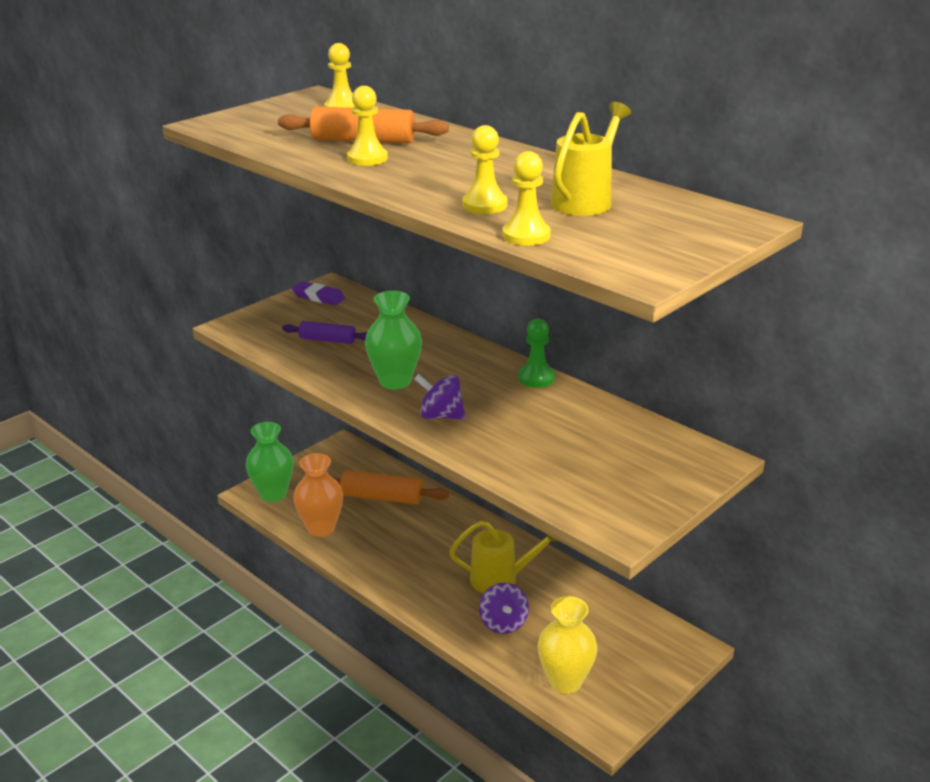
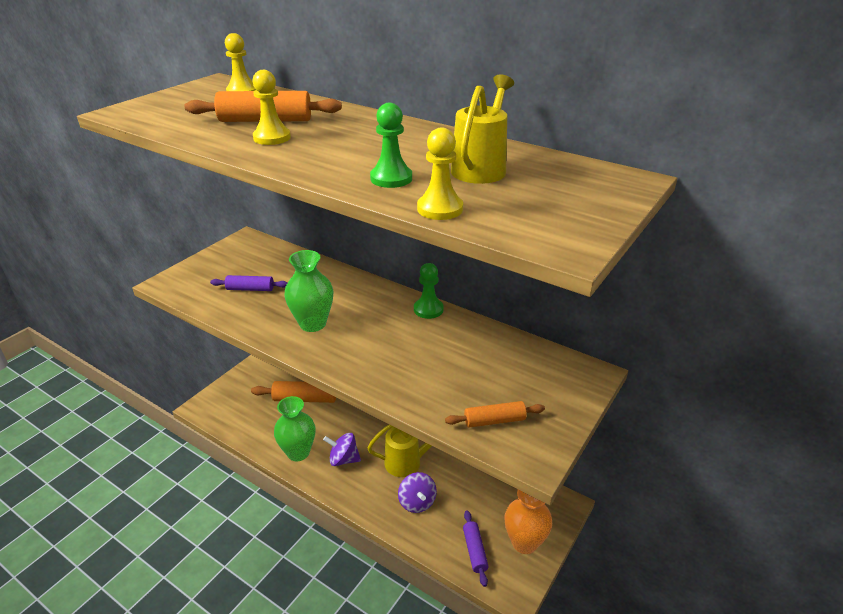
camera: 10 degrees left, 5 degrees up
(273, 494) = (218, 406): green vase -> green vase (298, 452)
(318, 297) = (238, 249): purple eraser -> none
(321, 528) = (260, 432): orange vase -> orange vase (524, 542)
(441, 416) = (357, 354): purple spinning top -> purple spinning top (343, 459)
(484, 205) = (391, 178): yellow pawn -> green pawn
(565, 681) = (474, 551): yellow vase -> purple rolling pin
(585, 493) = (494, 420): none -> orange rolling pin

